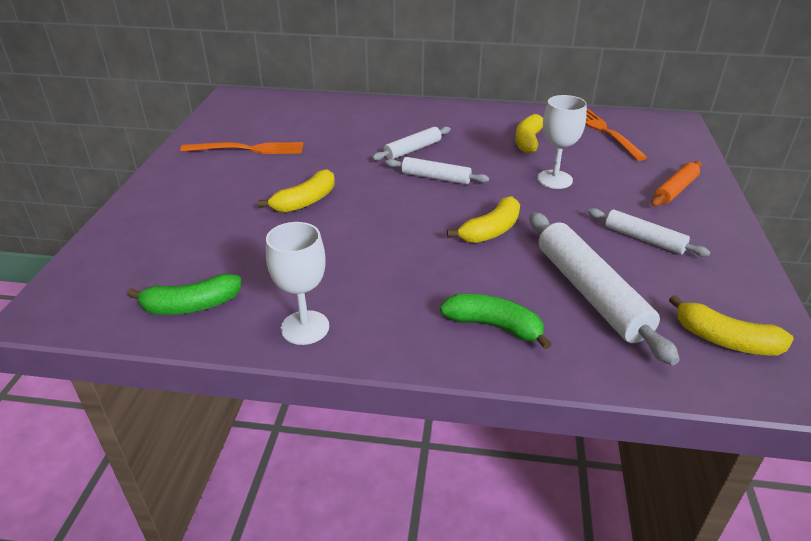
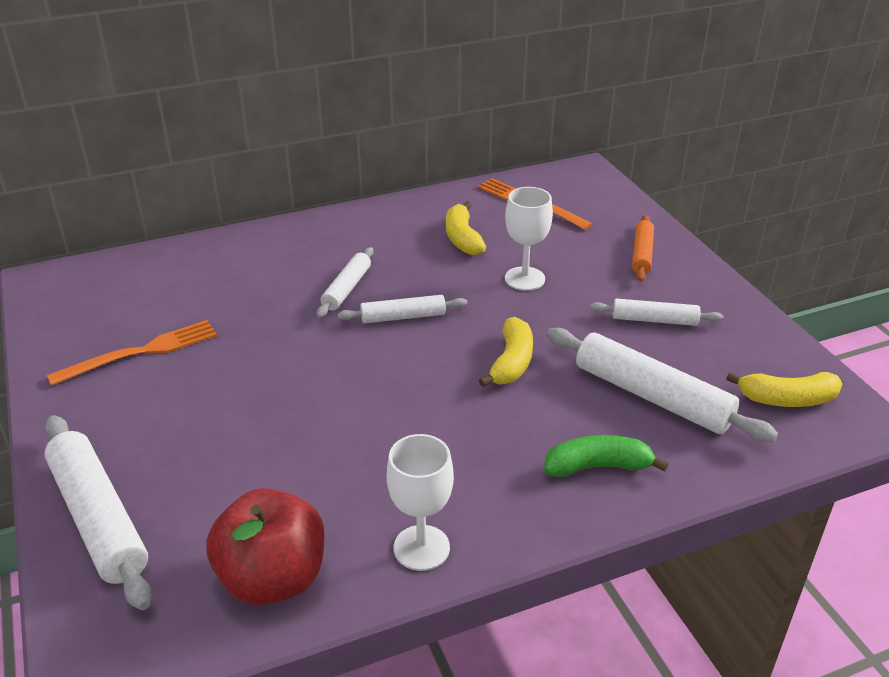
camera: 30 degrees left, 0 degrees up
(132, 231) = (99, 518): none -> white rolling pin
(191, 306) = (273, 578): green banana -> red apple
(305, 201) = (283, 398): yellow banana -> none

